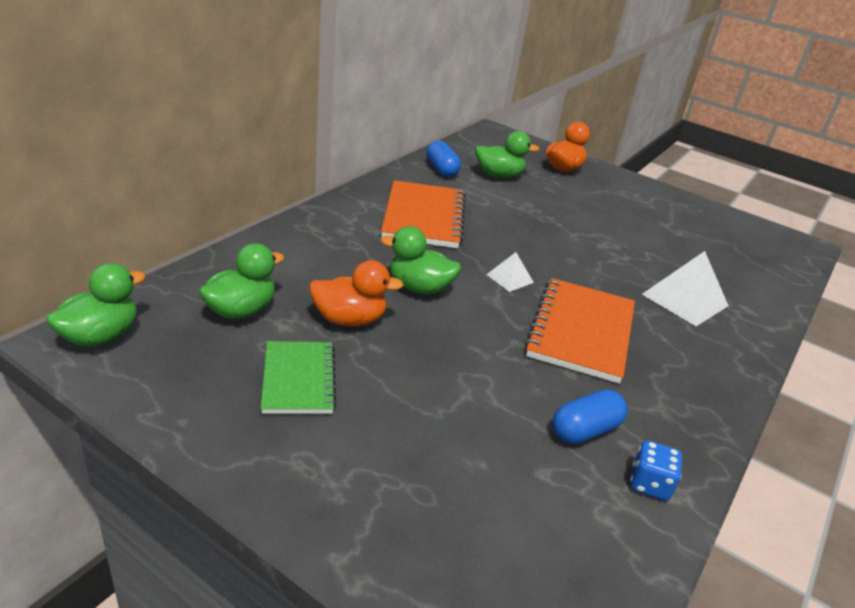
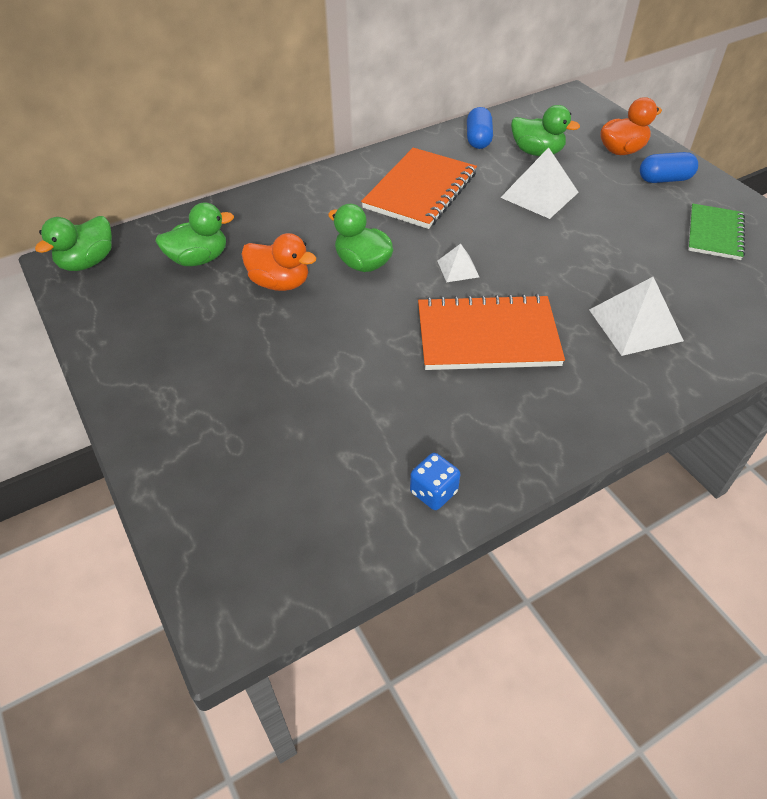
camera: 30 degrees right, 15 degrees up
(100, 336) = (87, 262): green duck -> green duck turned 150 degrees clockwise
(298, 379) = (204, 327): green notebook -> green notebook (714, 234)
(528, 208) = (539, 195): none -> white pyramid
(581, 332) = (487, 336): orange notebook -> orange notebook turned 45 degrees clockwise
(585, 430) = (413, 429): blue capsule -> blue capsule (664, 179)

